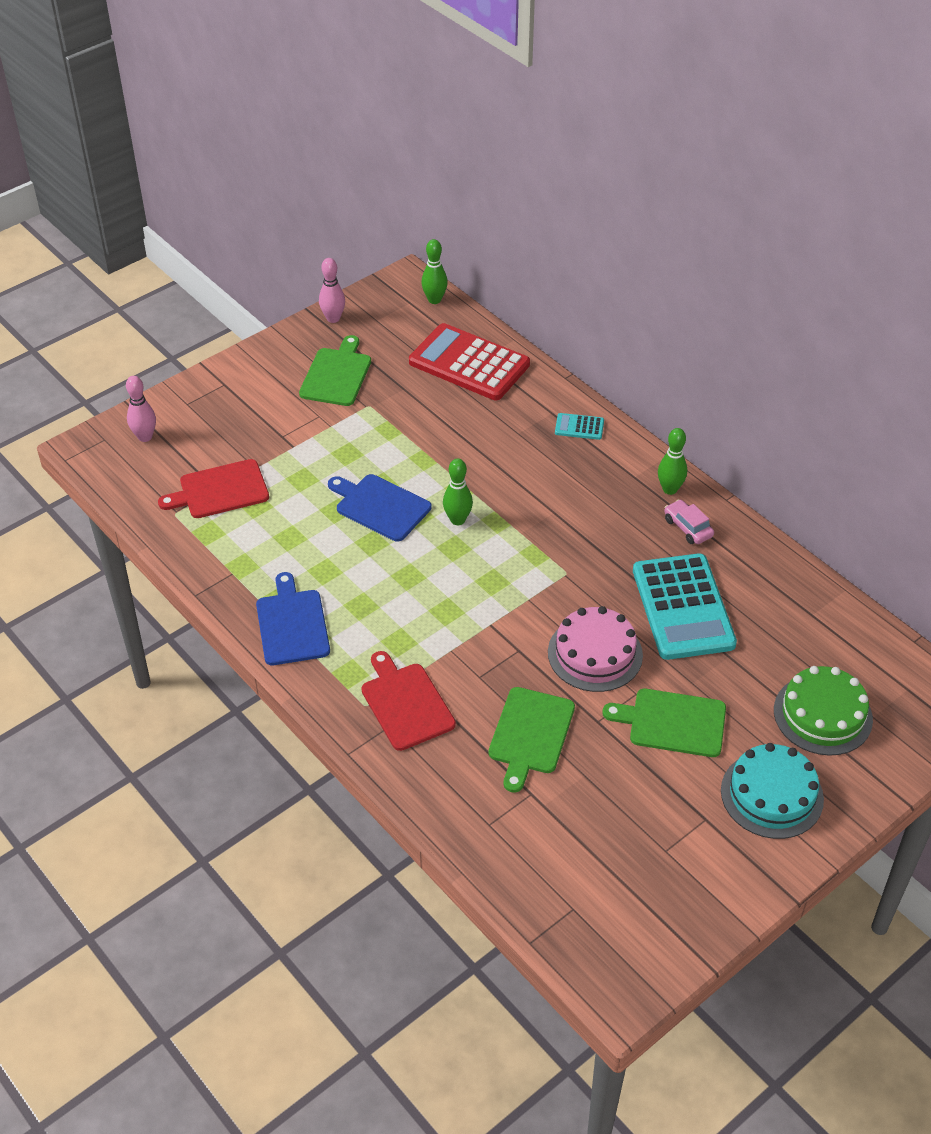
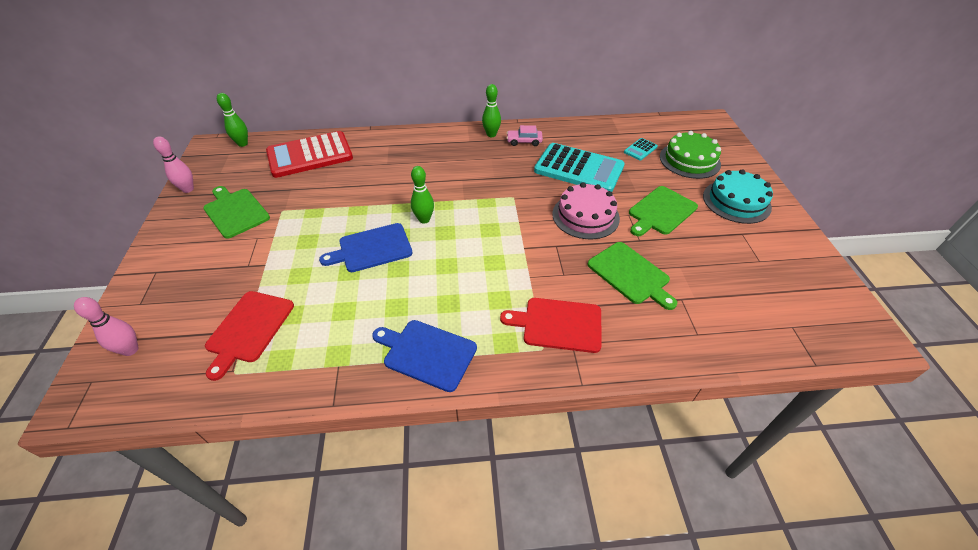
camera: 55 degrees left, 0 degrees up
(579, 427) = (411, 141): turquoise calculator -> turquoise calculator (640, 149)

